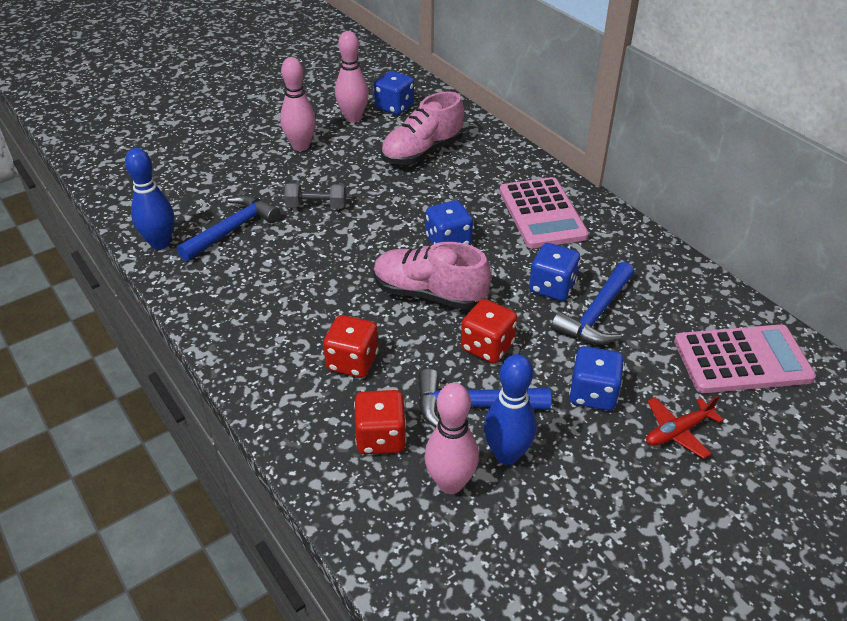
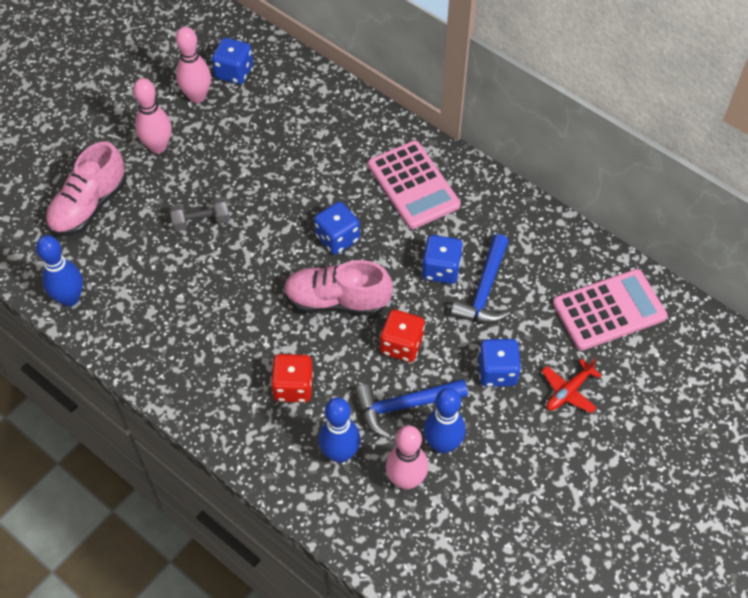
camera: 15 degrees left, 15 degrees up
(232, 229) = (132, 267): blue hammer -> none
(381, 437) = (340, 453): red dice -> blue bowling pin
(422, 152) = (281, 130): pink shoe -> pink shoe (89, 206)

